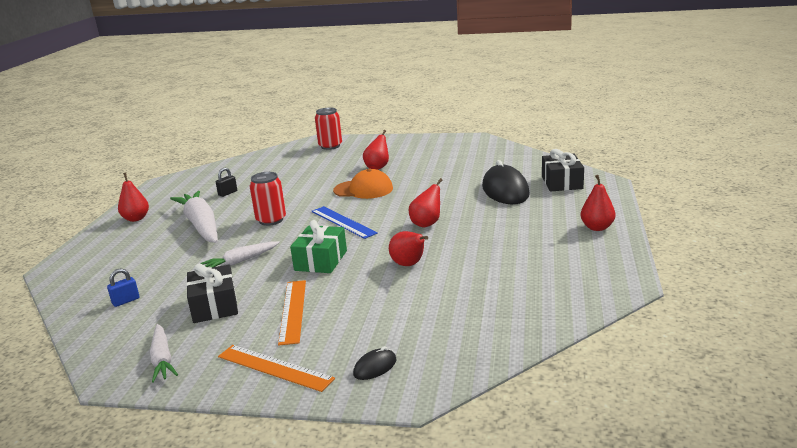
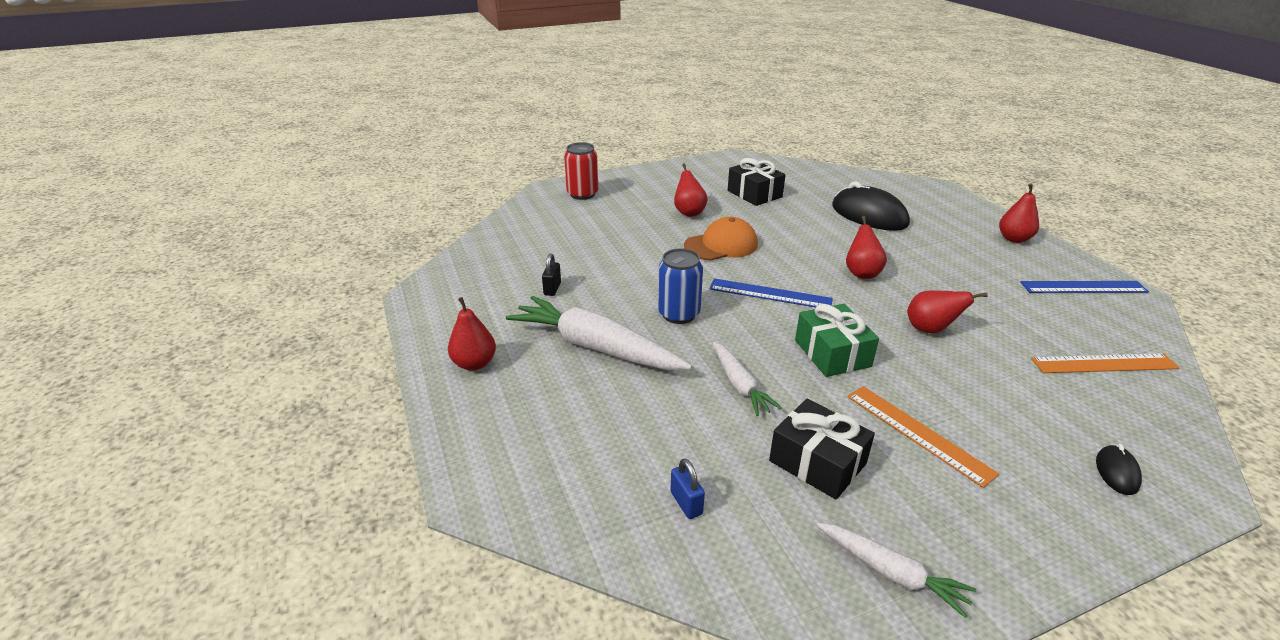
camera: 35 degrees left, 10 degrees up
(126, 301) = (686, 503): blue padlock -> blue padlock turned 45 degrees counterclockwise
(240, 261) = (740, 385): white carrot -> white carrot turned 45 degrees counterclockwise
(271, 220) = (679, 314): red can -> blue can
(274, 367) = (1031, 520): orange ruler -> orange ruler (1104, 364)
(562, 182) = (903, 195): black gift -> black gift (754, 194)
(588, 269) = (1083, 287): none -> blue ruler

